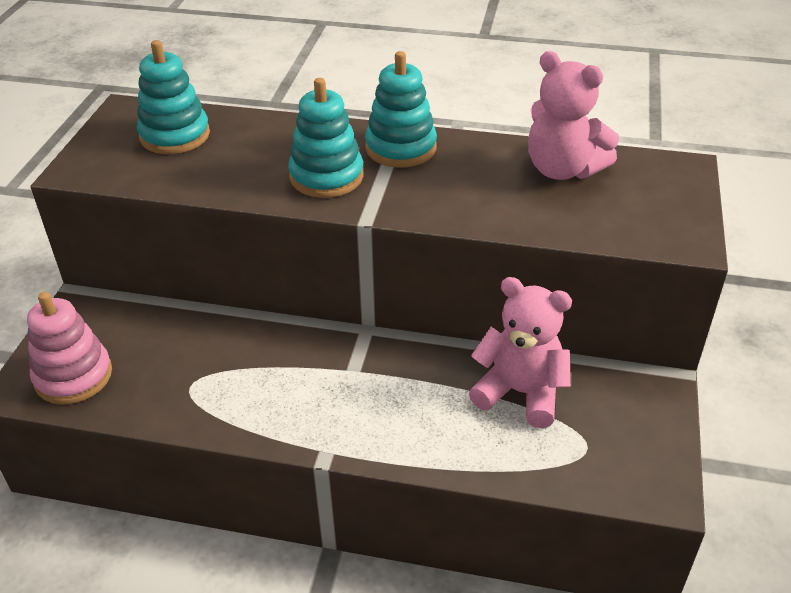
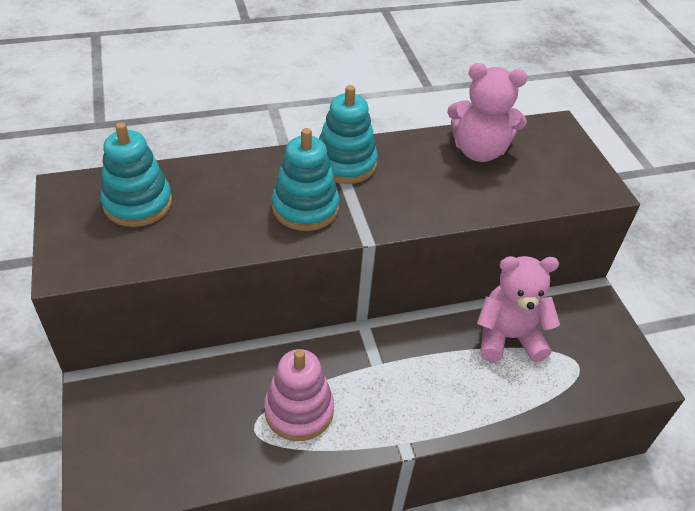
camera: 30 degrees left, 5 degrees up
(73, 376) = (141, 461): pink stacking toy -> pink stacking toy (299, 410)

